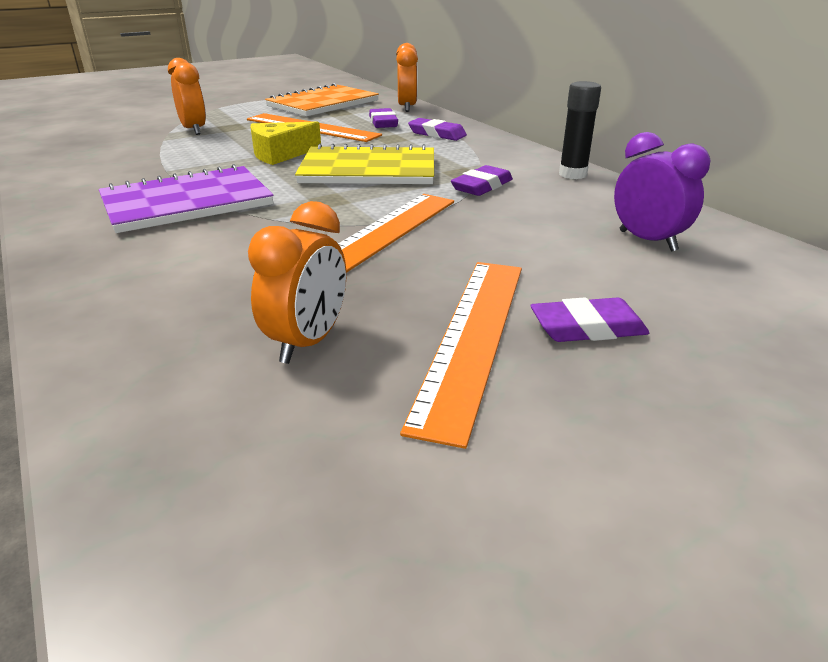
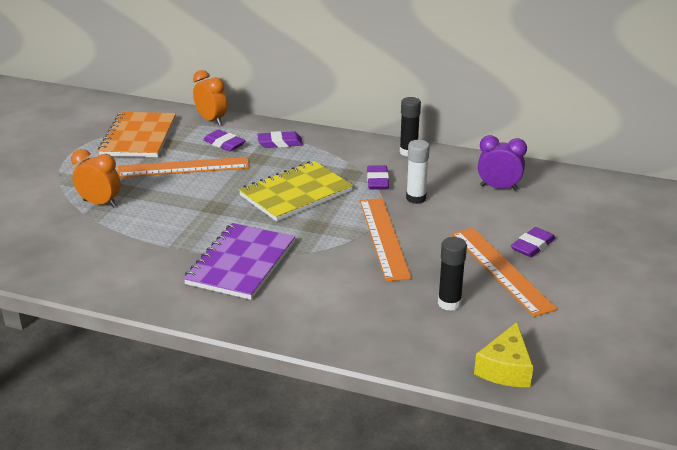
camera: 40 degrees left, 0 degrees up
(280, 154) = (215, 202): yellow cheese -> yellow cheese (505, 368)
(307, 342) = (449, 303): orange clock -> black glue stick
(499, 214) = (416, 198): none -> white glue stick

